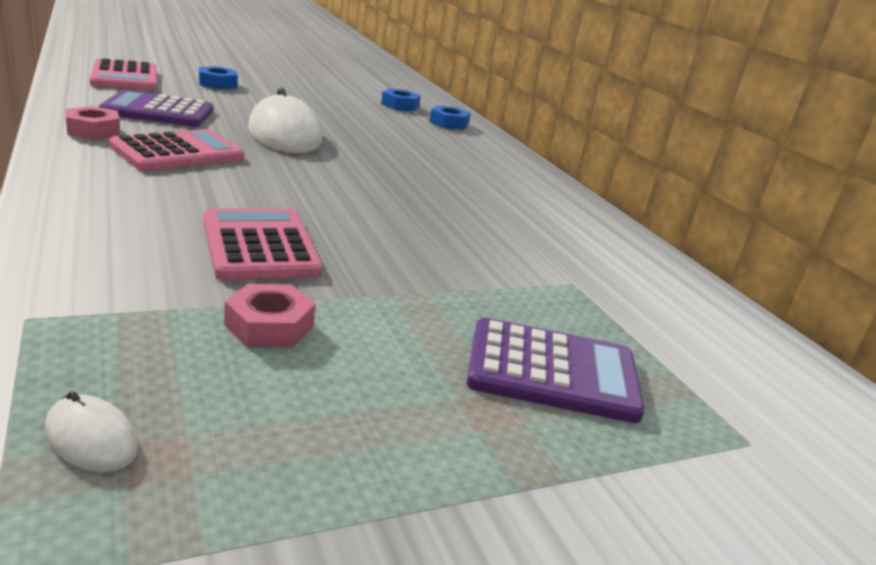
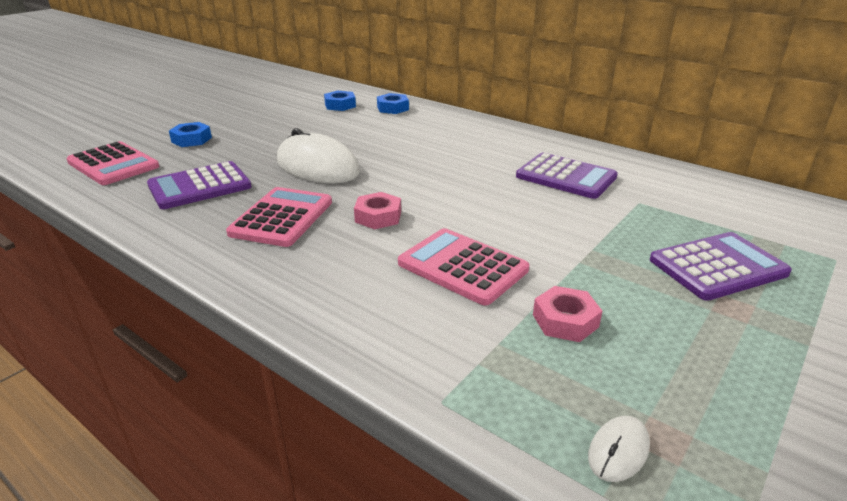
camera: 25 degrees left, 5 degrees up
(91, 438) = (618, 451): white mouse -> white mouse turned 60 degrees counterclockwise
(93, 130) = (189, 228): pink nut -> pink nut (378, 217)
(527, 232) = (566, 177): none -> purple calculator

